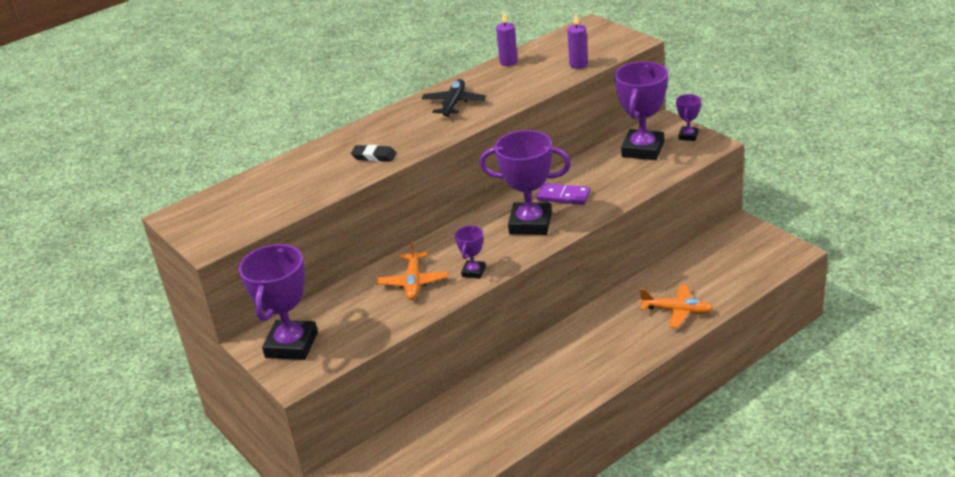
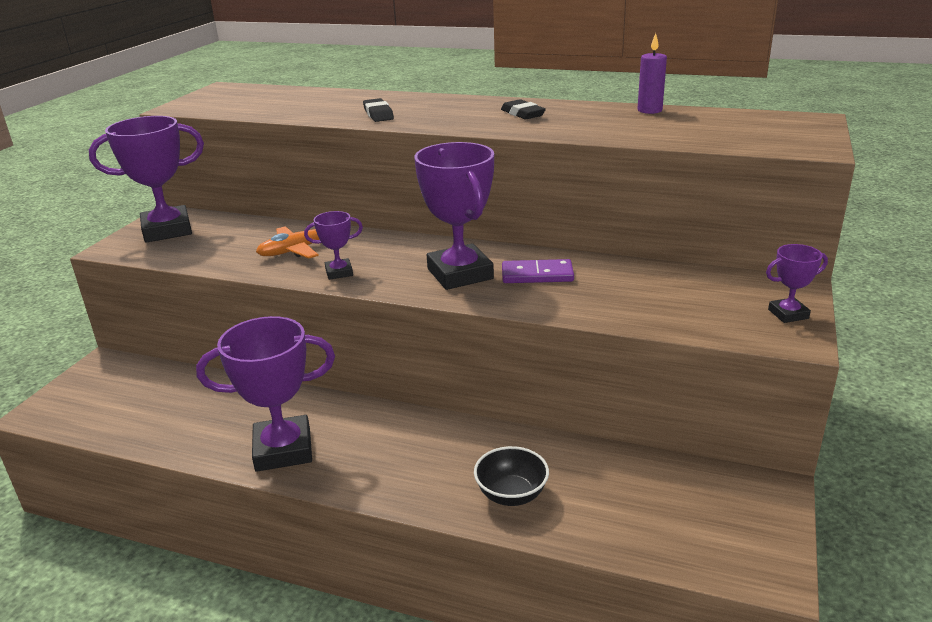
camera: 55 degrees right, 5 degrees down
(454, 104) = (522, 114): black plane -> black eraser
(563, 196) = (537, 275): purple domino -> purple domino turned 75 degrees counterclockwise
(578, 65) = (700, 138): purple candle -> none
(643, 149) = (706, 292): purple trophy -> purple trophy (283, 450)
(677, 311) = (511, 494): orange plane -> black bowl

